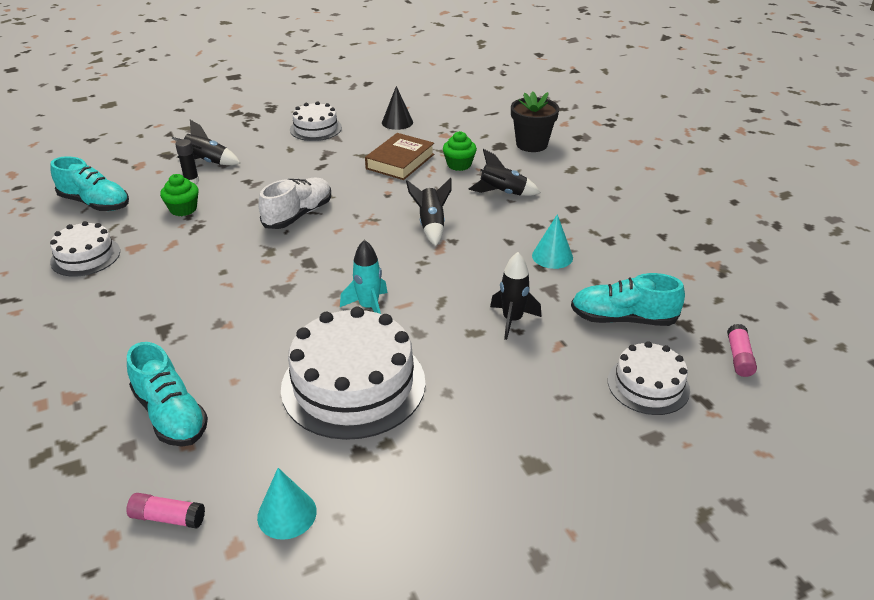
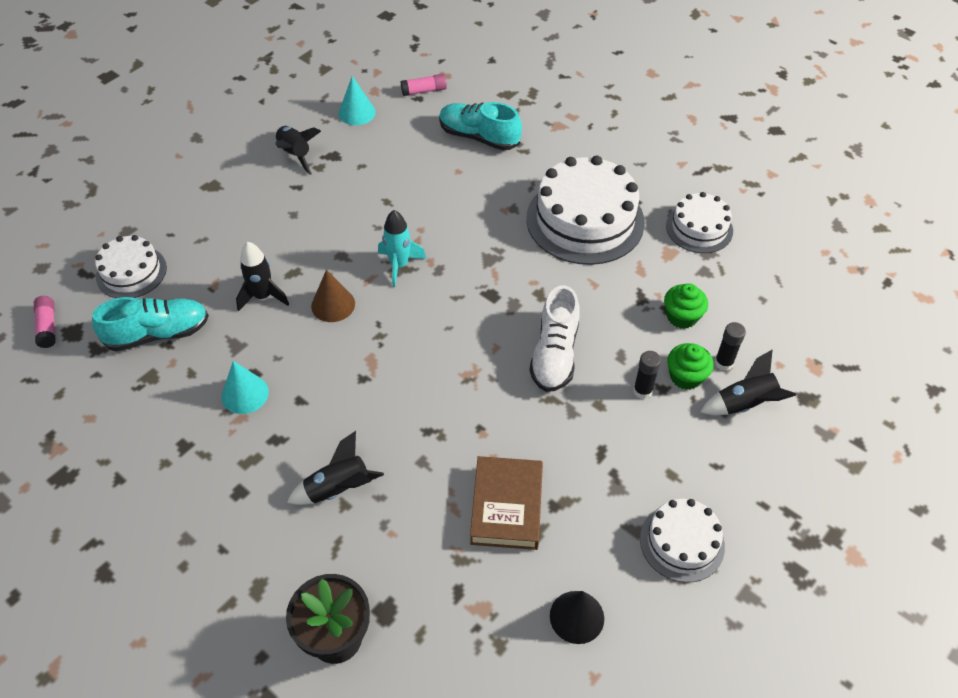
camera: 155 degrees right, 15 degrees up
(95, 203) = (778, 290): turquoise shoe -> none
(261, 183) = (642, 391): none -> black glue stick
(353, 384) = (368, 197): white cake -> white cake (585, 220)
(431, 225) = (398, 394): black rocket -> black rocket (295, 155)
(449, 295) = (333, 305): none -> brown cone
(459, 165) = (422, 532): green cupcake -> green cupcake (686, 376)

